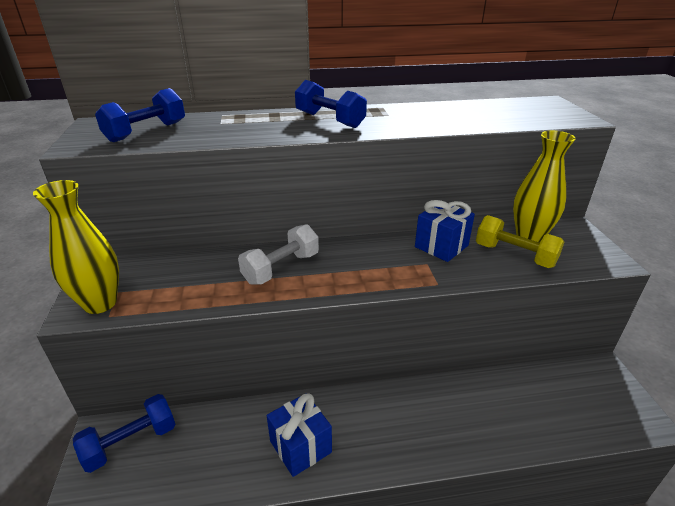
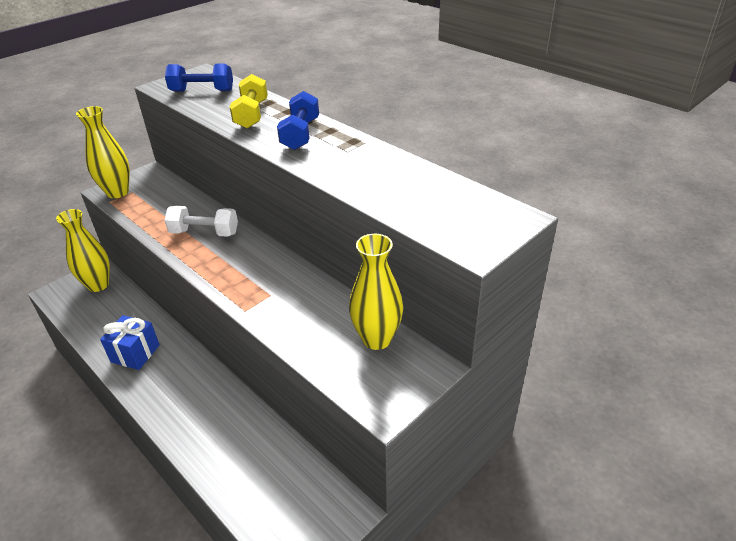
camera: 55 degrees right, 5 degrees up
(131, 442) = (98, 285): blue dumbbell -> yellow vase
(441, 246) = (305, 292): blue gift -> none
(514, 255) = (330, 339): yellow dumbbell -> yellow dumbbell (251, 114)

